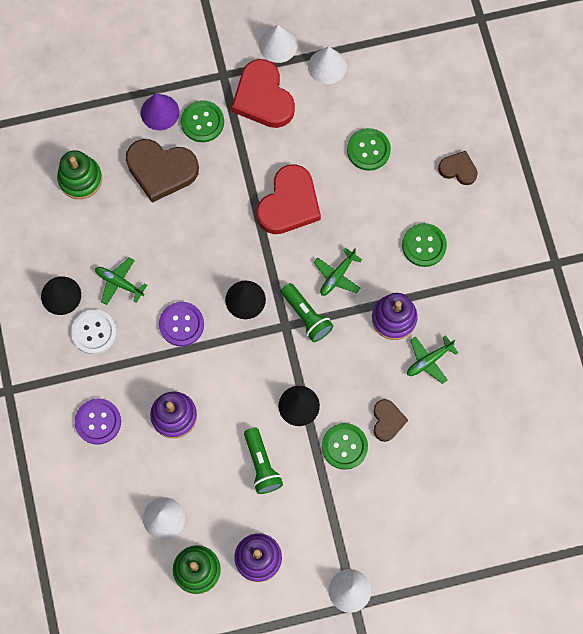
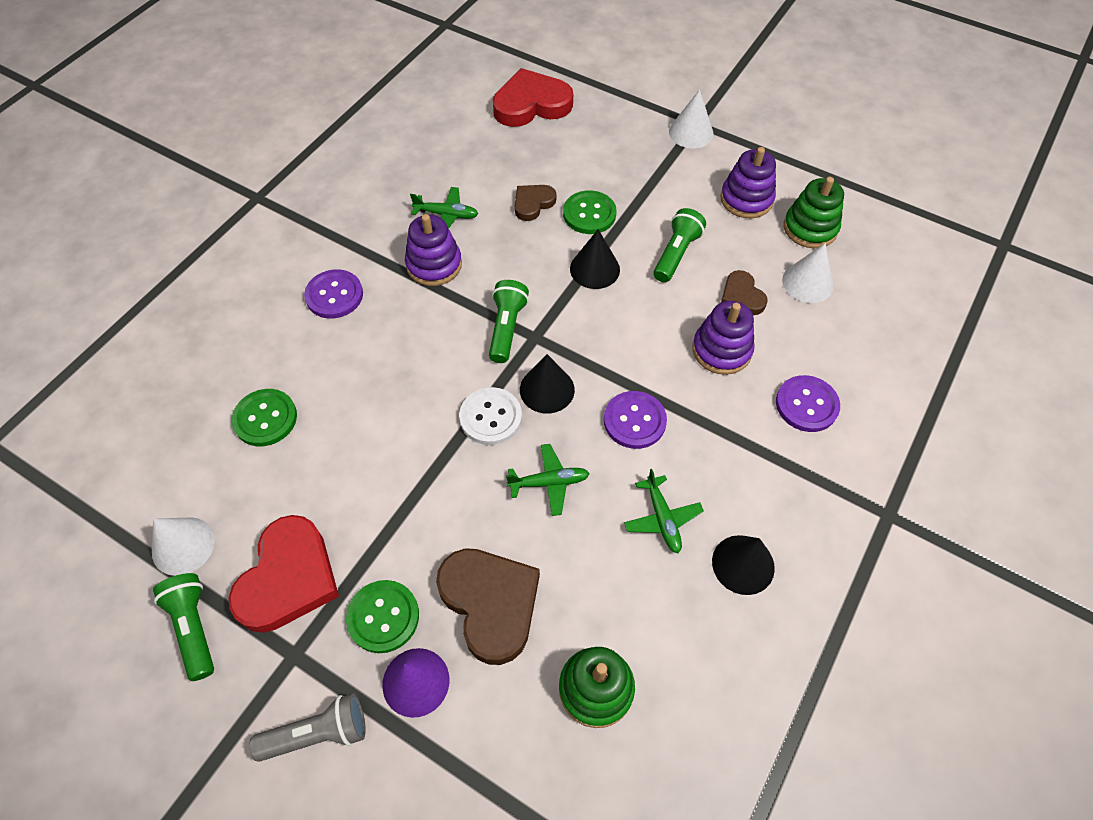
camera: 135 degrees left, 15 degrees down
(94, 332) = (737, 492): white button -> white button (491, 417)
(178, 60) = (317, 733): none -> grey flashlight
(278, 45) = (194, 628): white cone -> green flashlight
(289, 204) = (401, 438): red heart -> red heart (531, 104)
(337, 276) = (439, 336): green plane -> green plane (549, 482)
(424, 245) = (334, 295): green button -> purple button
(458, 169) = (219, 328): brown heart -> brown heart (742, 296)

